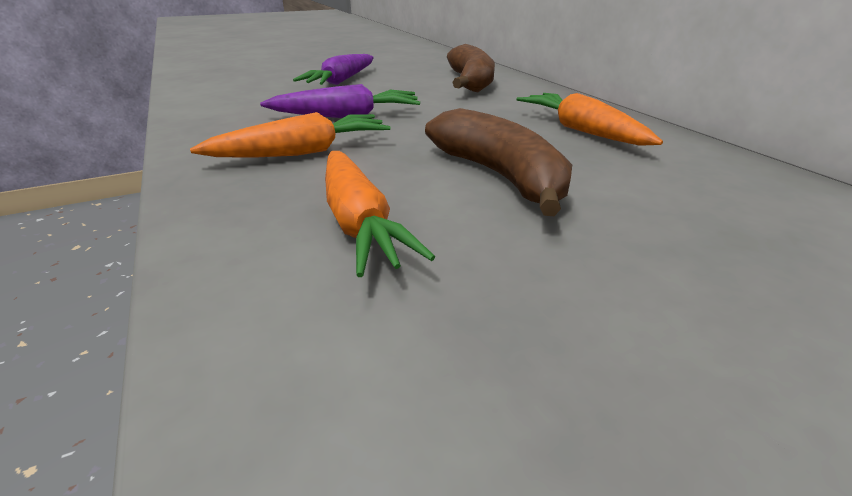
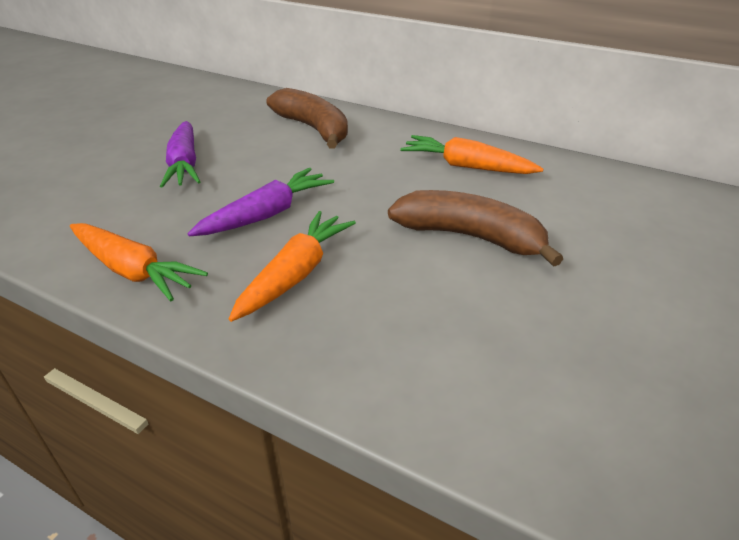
camera: 35 degrees left, 5 degrees up
(359, 223) = (440, 322): orange carrot -> orange carrot (133, 271)

